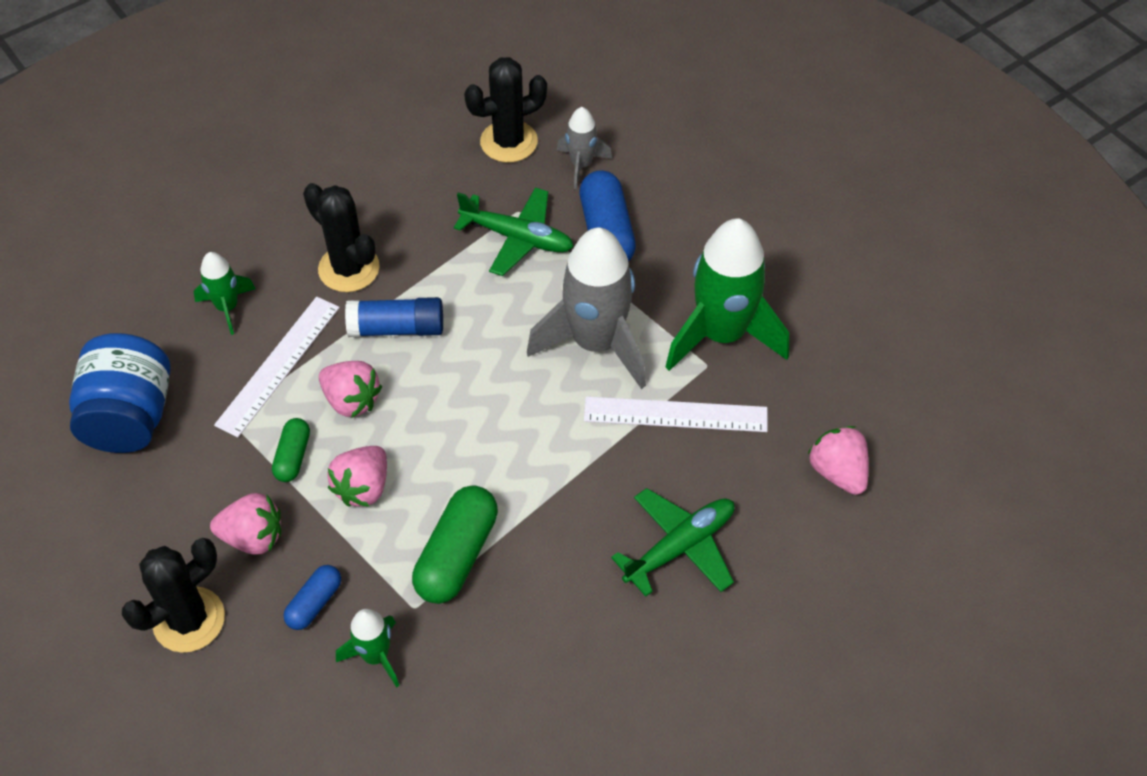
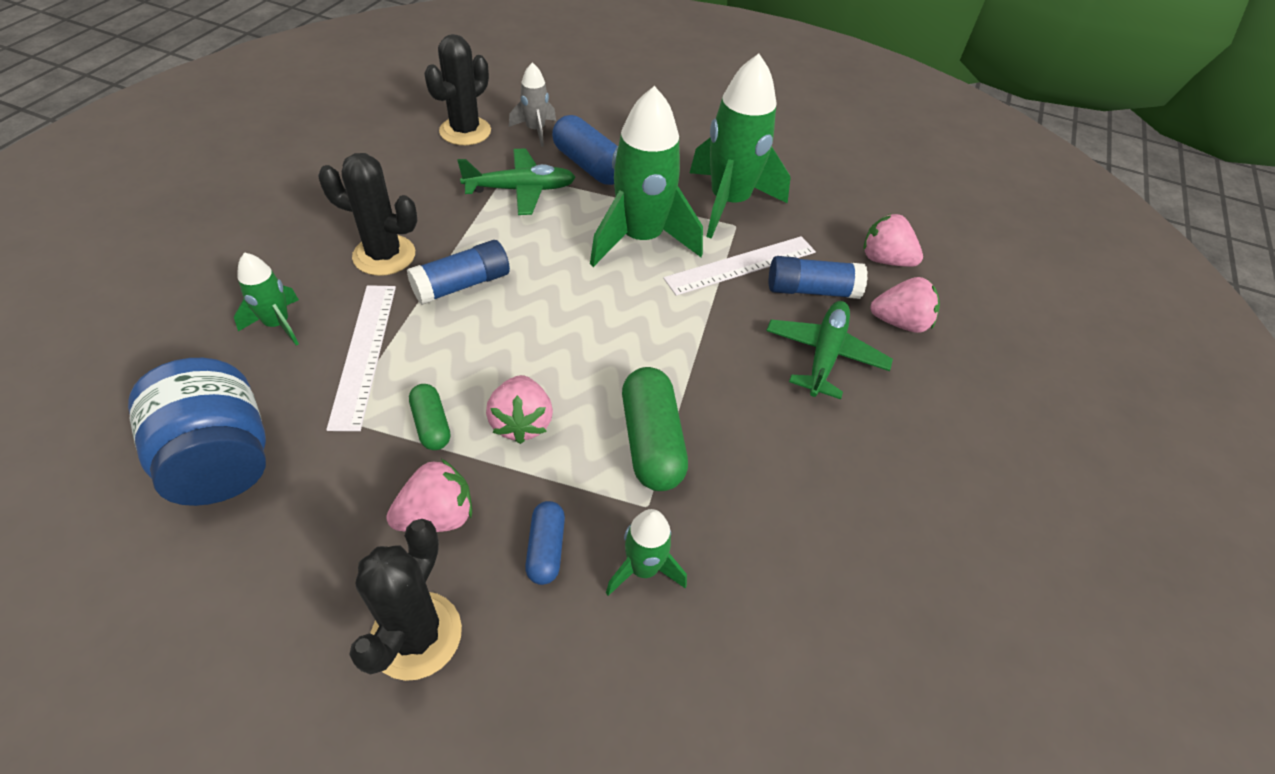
camera: 35 degrees left, 5 degrees down
(351, 400) = (458, 355): pink strawberry -> pink strawberry (900, 323)
(596, 343) = (640, 239): grey rocket -> green rocket
(726, 473) = (811, 290): none -> blue glue stick

